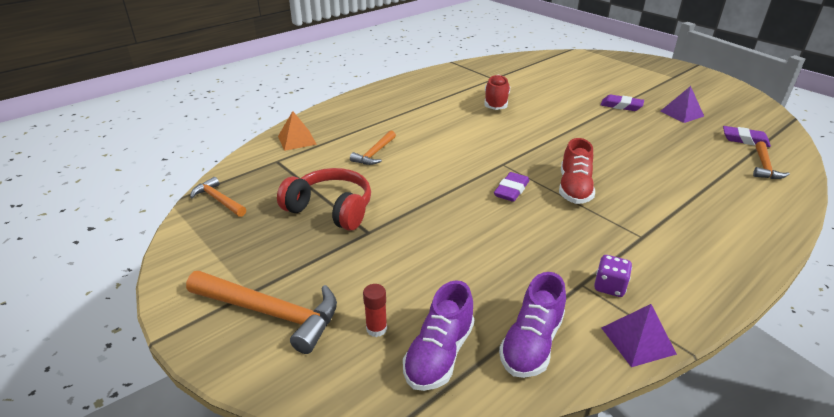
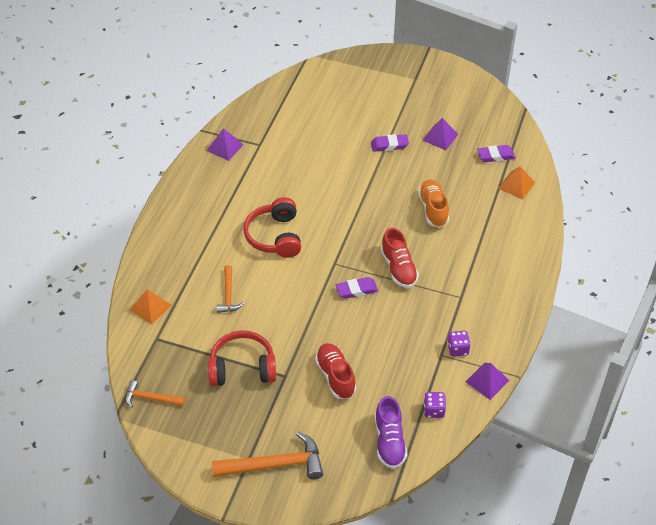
camera: 30 degrees left, 15 degrees up
(376, 329) = (344, 443): red glue stick -> none
(458, 130) = (275, 236): none -> red headphones
(461, 73) = (225, 147): none -> purple pyramid
(496, 102) = (284, 183): red shoe -> red shoe (335, 376)
(511, 190) = (356, 290): purple eraser -> purple eraser turned 75 degrees clockwise
(531, 343) = (434, 410): purple shoe -> purple dice
(645, 157) = (433, 209): none -> orange shoe
(764, 166) = (516, 185): orange hammer -> orange pyramid

